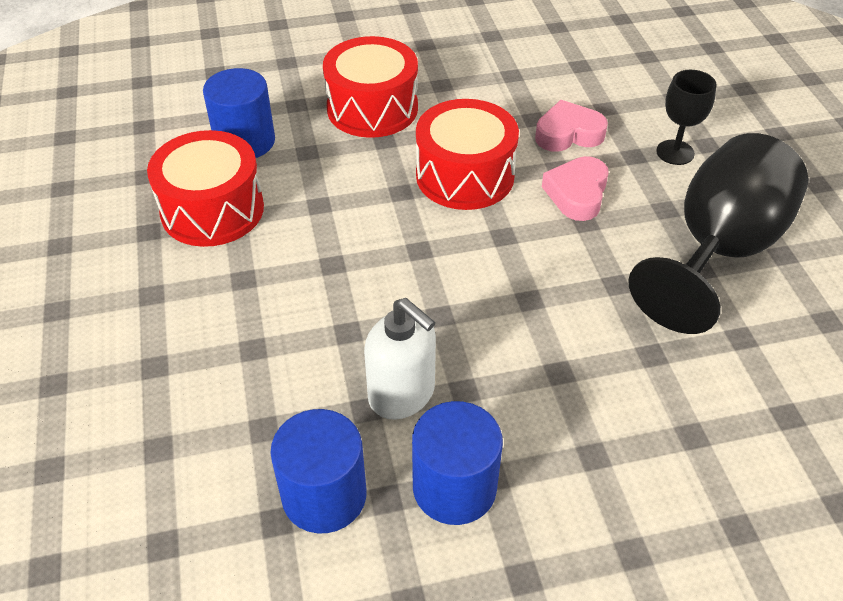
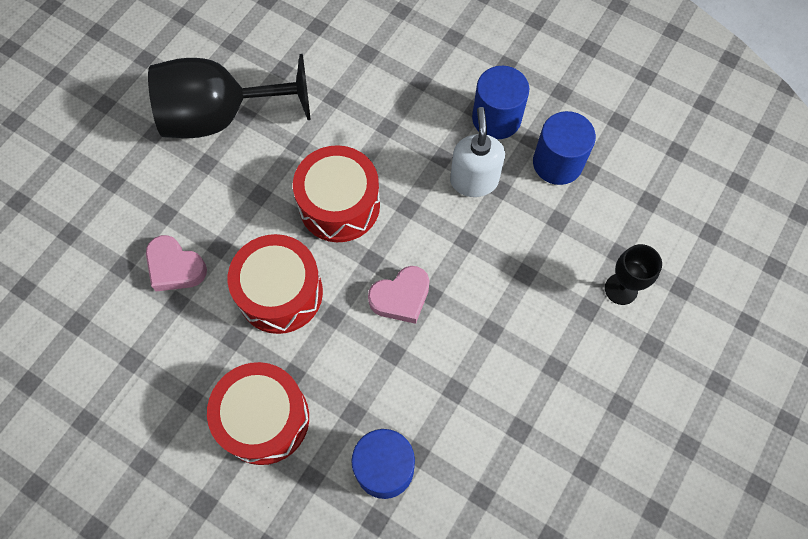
camera: 135 degrees left, 20 degrees up
(212, 210) = (463, 412): red drum -> red drum (339, 205)
(577, 193) = (236, 217): pink heart -> pink heart (401, 297)
(675, 152) = (139, 193): black goblet -> black goblet (621, 289)

